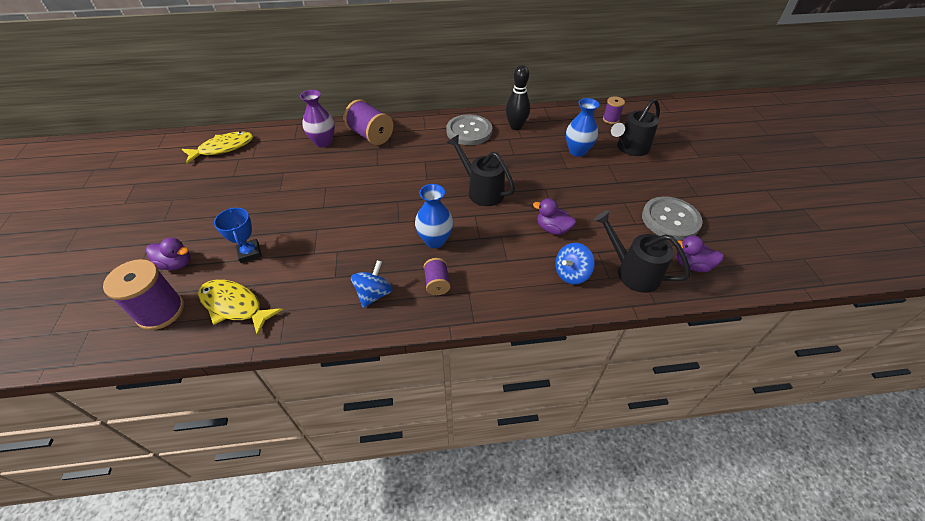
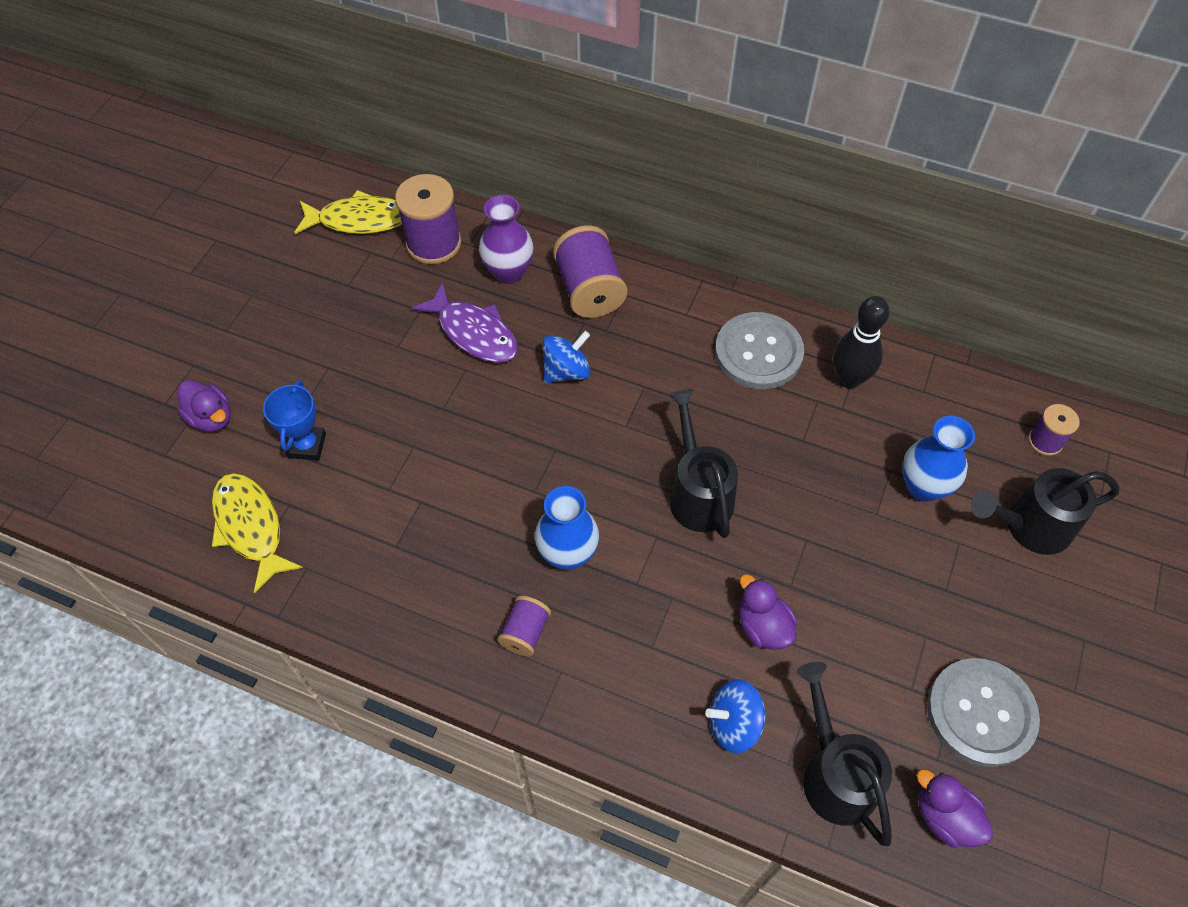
camera: 30 degrees right, 10 degrees up
(160, 311) = (164, 489): purple spool -> purple spool (433, 243)
(320, 171) = (474, 333): none -> purple fish
(374, 294) = (431, 603): blue spinning top -> blue spinning top (566, 371)

